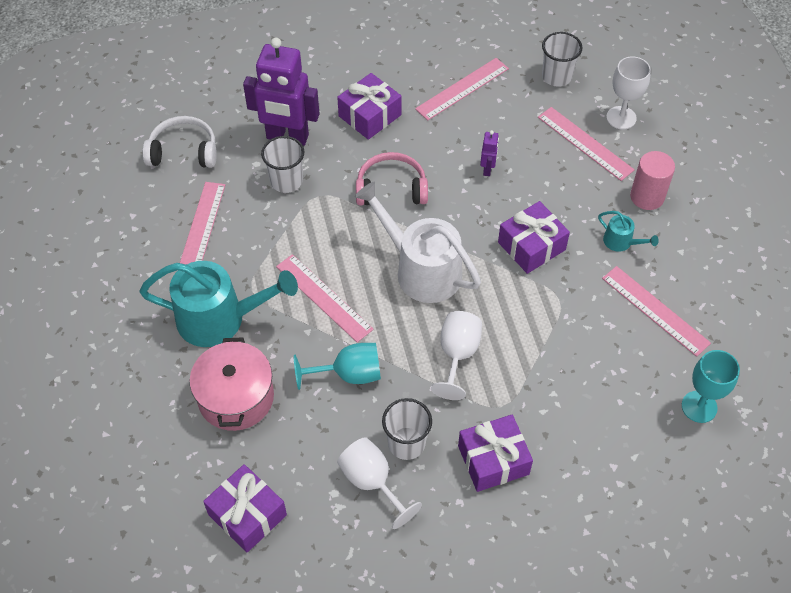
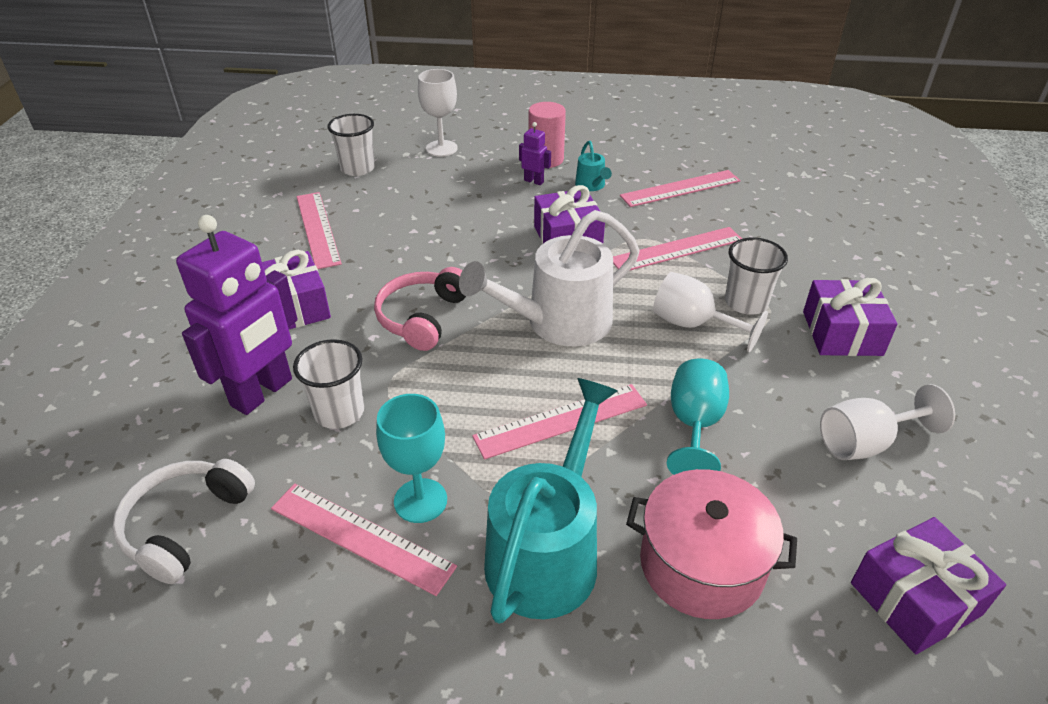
camera: 70 degrees left, 15 degrees down
(406, 443) = (810, 397): white cup -> white cup (746, 303)
(487, 169) = (446, 240): purple robot -> purple robot (534, 181)
(585, 143) = (457, 174): pink ruler -> pink ruler (676, 249)
(621, 242) = (591, 186): turquoise watering can -> turquoise watering can turned 105 degrees clockwise
(699, 406) = (795, 194): turquoise goblet -> turquoise goblet (420, 500)

